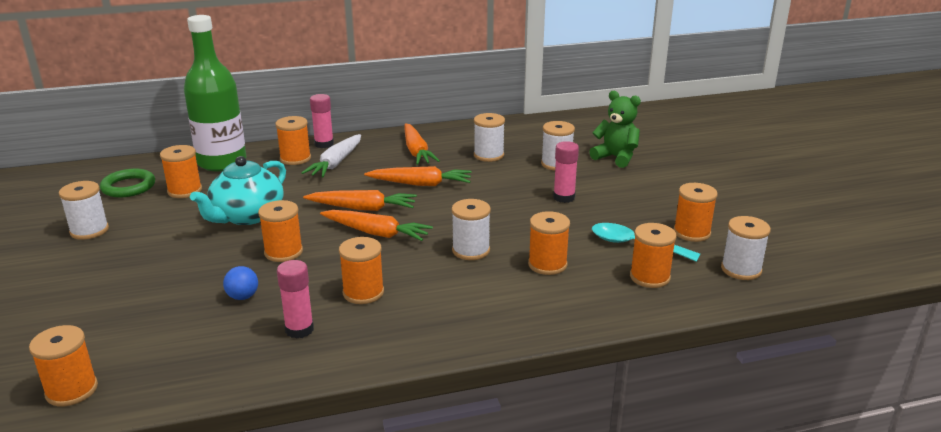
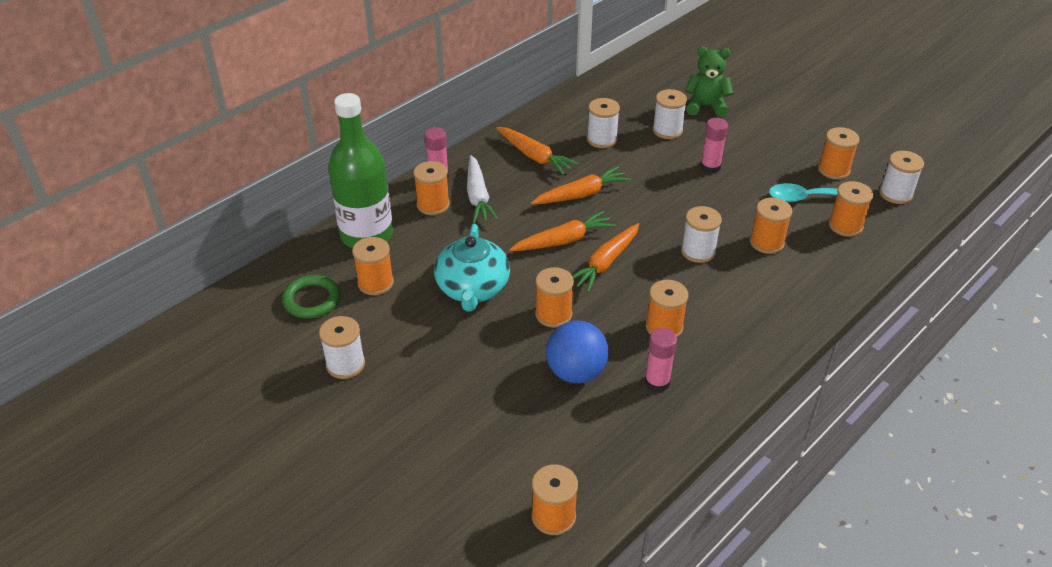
camera: 30 degrees left, 15 degrees up
(243, 297) = (576, 372): blue ball -> blue ball, size x1.94
(376, 233) = (605, 263): orange carrot -> orange carrot turned 135 degrees clockwise

